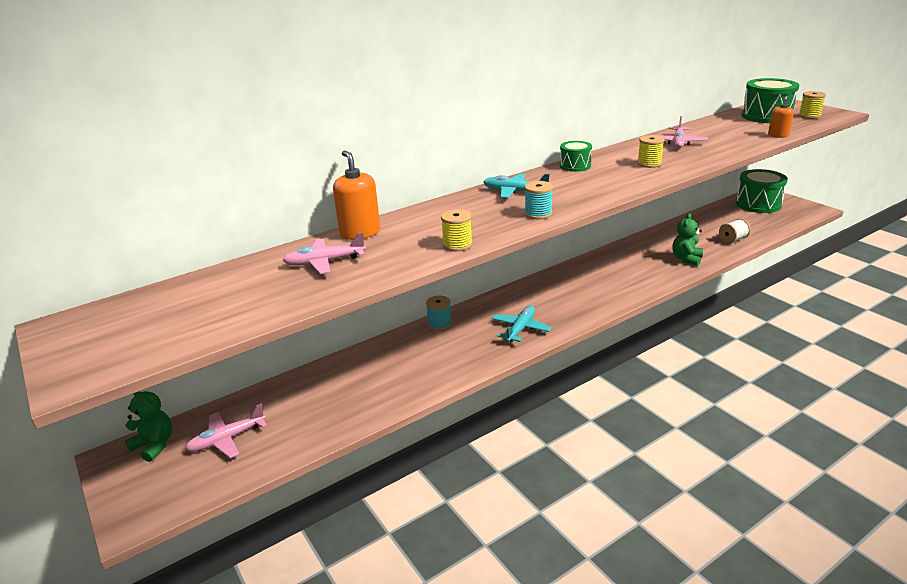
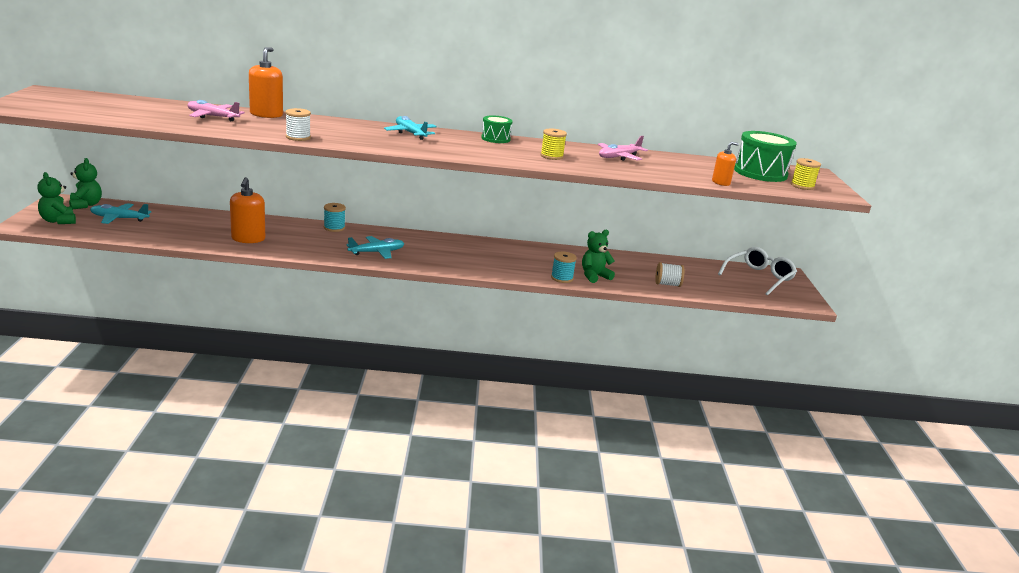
camera: 30 degrees right, 5 degrees down
(164, 487) = (58, 221): none -> green teddy bear
(227, 439) = (119, 218): pink plane -> turquoise plane
(396, 382) = (248, 239): none -> orange soap dispenser
(457, 245) = (298, 137): yellow spool -> white spool
(538, 214) = (388, 145): turquoise spool -> turquoise spool (562, 278)
(758, 204) = (759, 277): green drum -> white glasses

